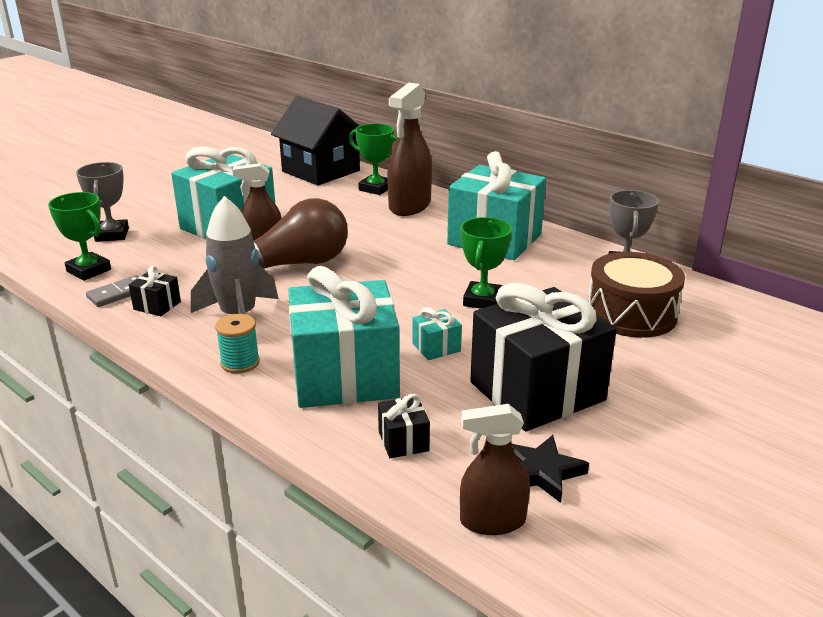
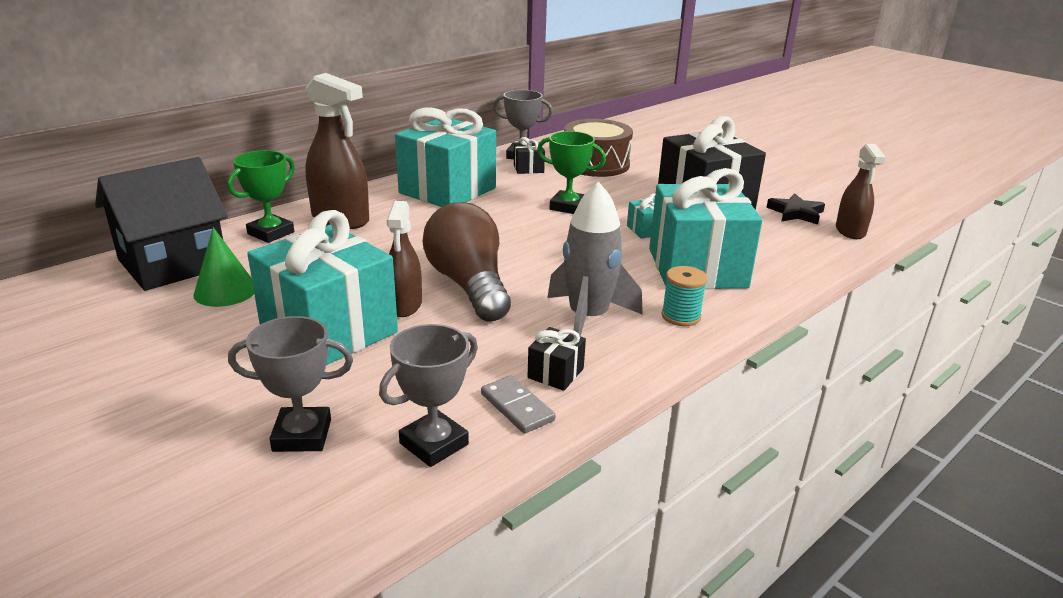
camera: 85 degrees left, 0 degrees up
(89, 270) = (434, 444): green trophy -> grey trophy
(283, 190) = (225, 291): none -> green cone
(403, 441) = (779, 251): black gift -> black gift (528, 169)

